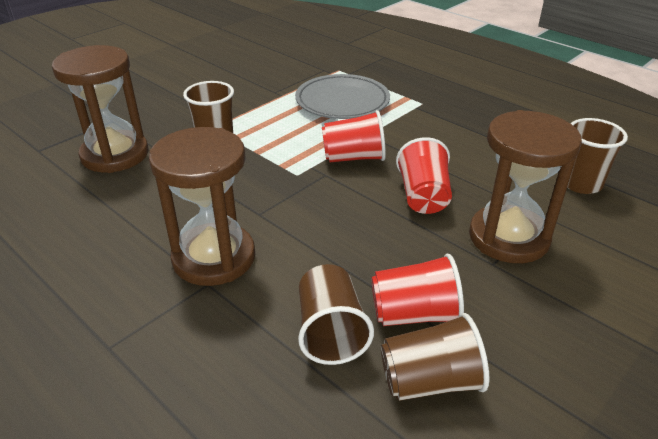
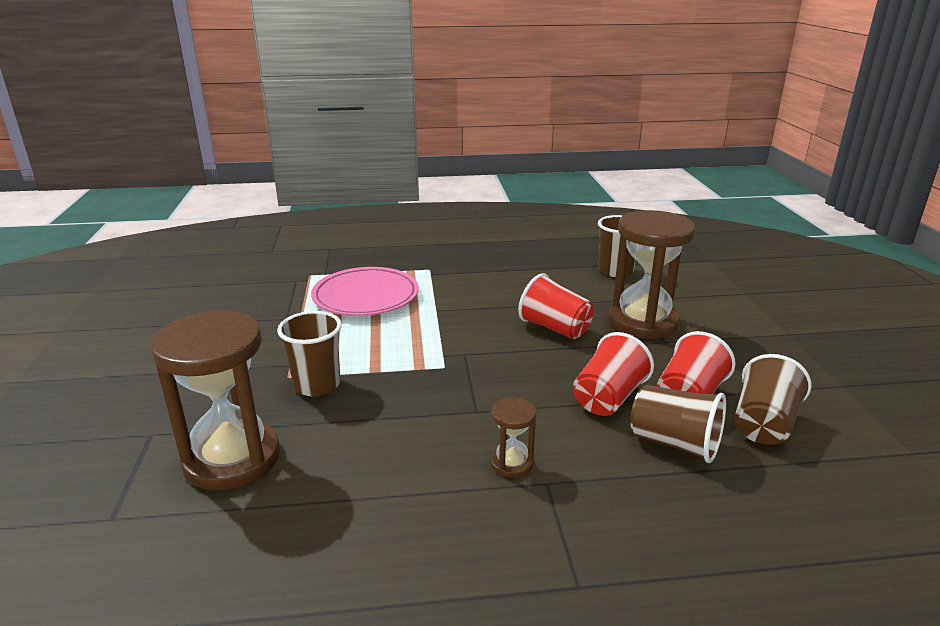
camera: 50 degrees left, 10 degrees down
(214, 258) = (511, 463): brown hourglass -> brown hourglass, size x0.45
(342, 101) = (366, 297): grey plate -> pink plate
(354, 158) = (460, 331): red cup -> red cup (608, 398)

